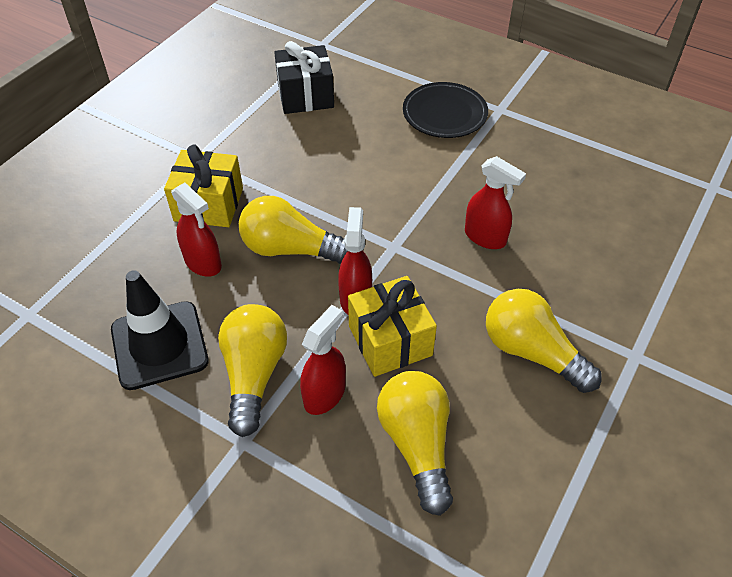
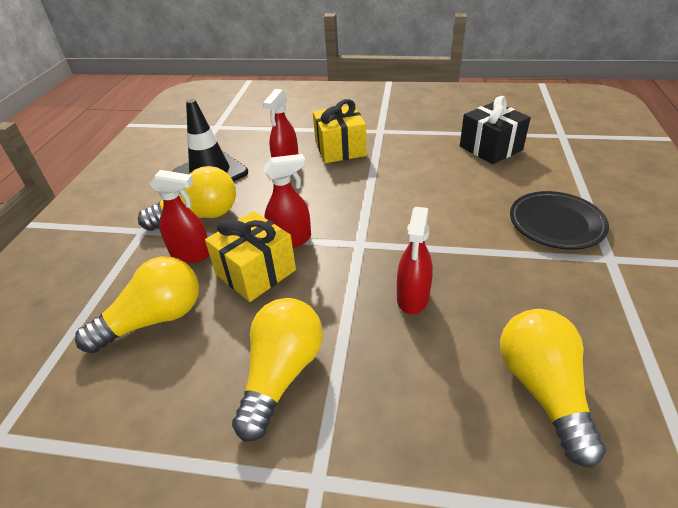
camera: 70 degrees right, 10 degrees down
(290, 249) = (322, 194): yellow light bulb -> yellow light bulb (542, 390)

